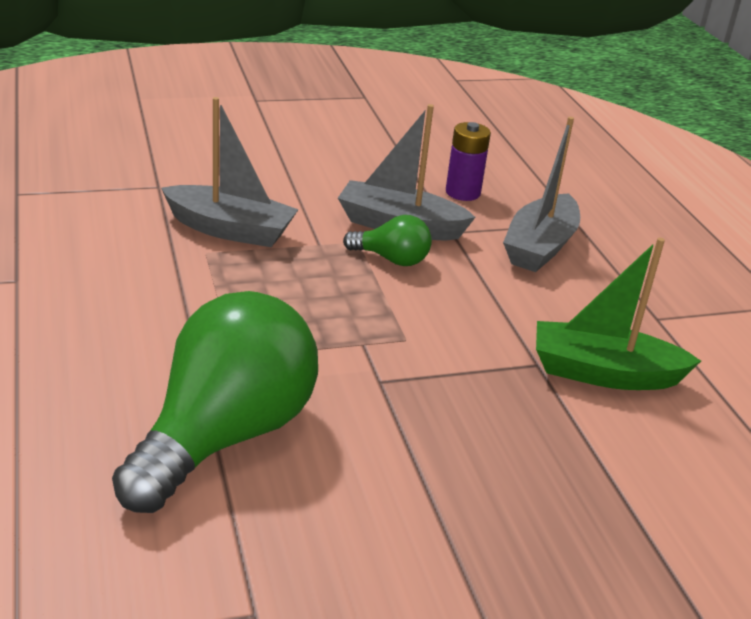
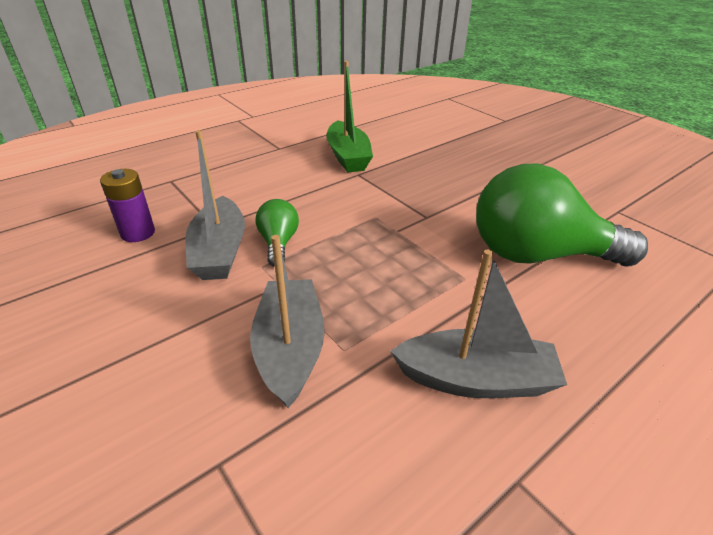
camera: 110 degrees left, 5 degrees up
(540, 247) = (216, 189): grey boat -> grey boat (475, 379)

